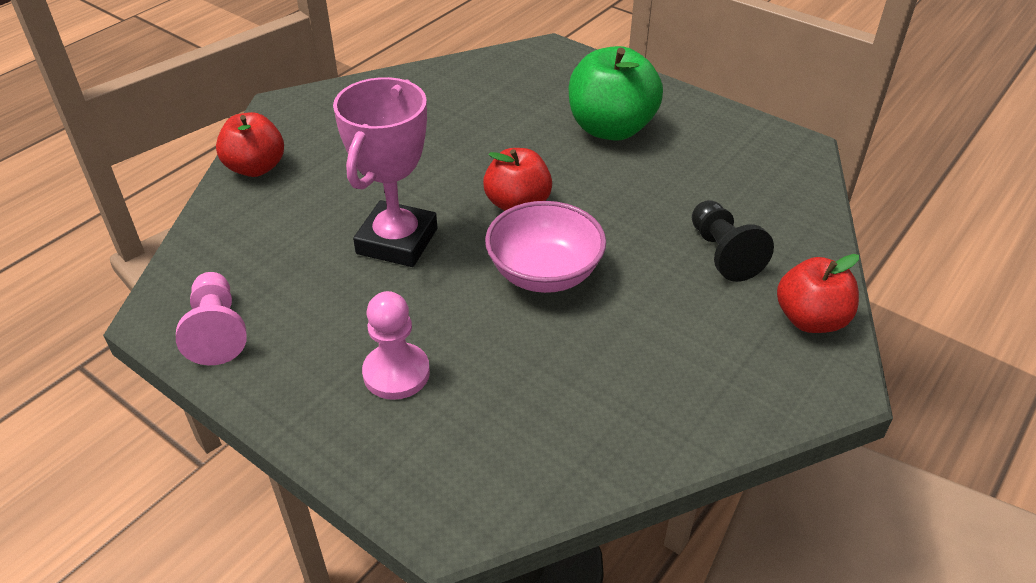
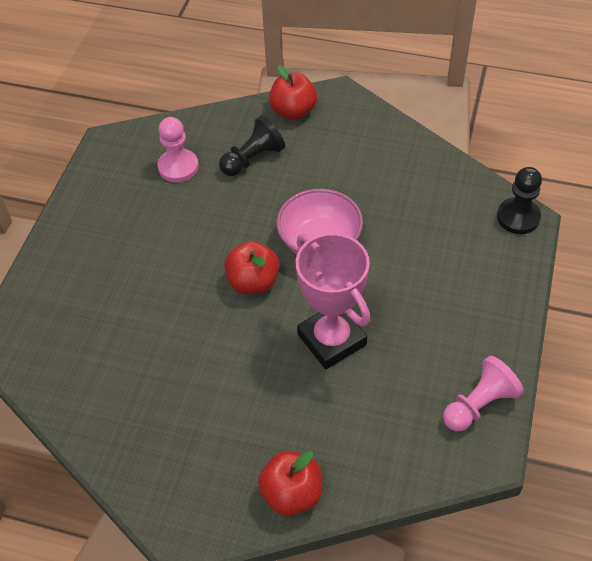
camera: 110 degrees left, 10 degrees up
(396, 373) = (449, 284): pink pawn -> pink pawn (178, 167)
(397, 241) = (331, 339): pink trophy -> pink trophy turned 60 degrees clockwise
(461, 512) = (518, 217): none -> black pawn
(611, 128) = (127, 255): green apple -> none

